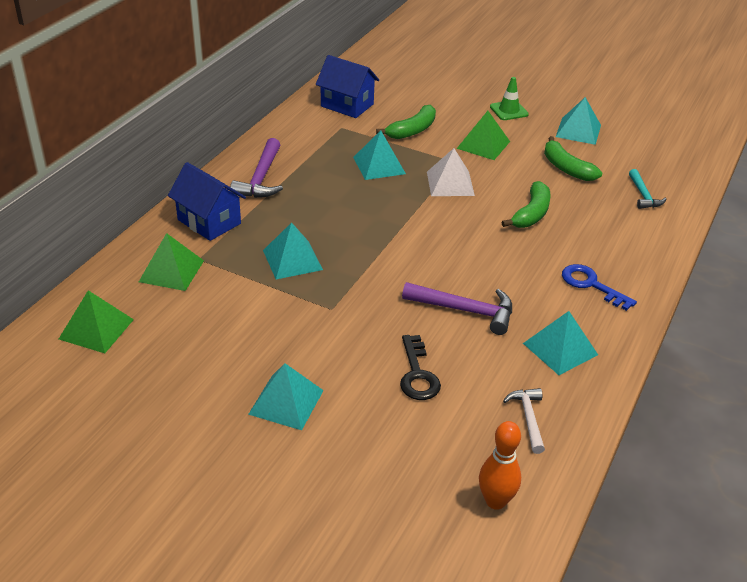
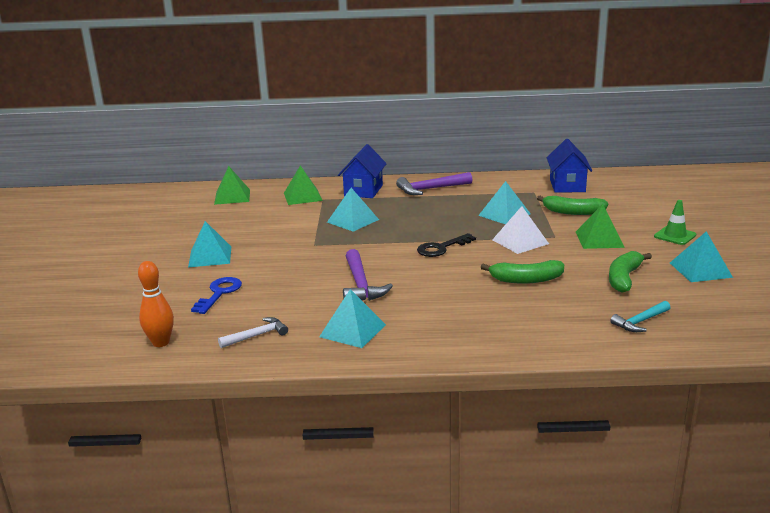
camera: 65 degrees right, 15 degrees down
(417, 374) = (271, 286): black key -> black key (441, 248)
(591, 285) = (456, 326): blue key -> blue key (219, 293)

